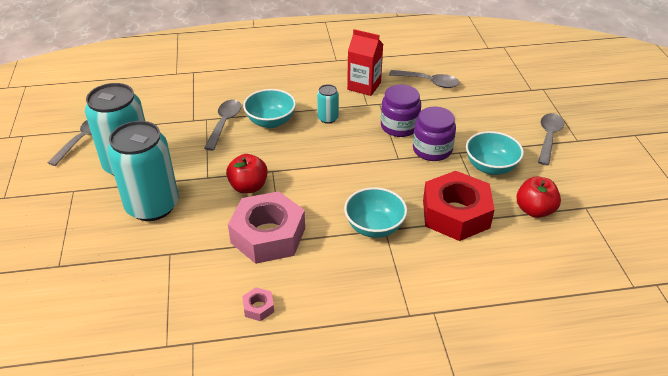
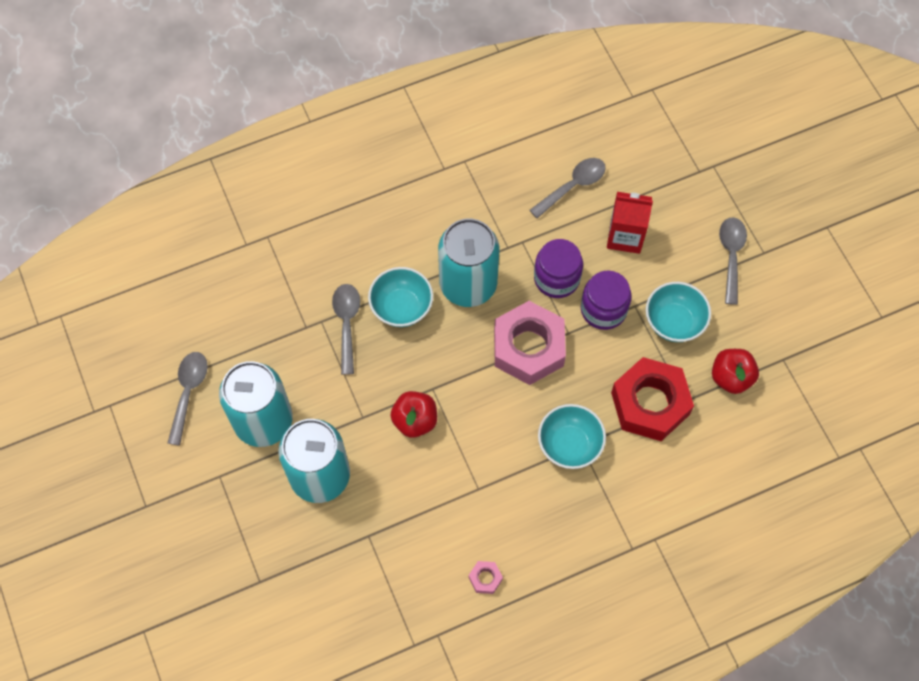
camera: 15 degrees left, 25 degrees up
(268, 235) = (462, 485): pink nut -> pink nut (528, 348)
(328, 118) = (468, 284): turquoise can -> turquoise can, size x2.22
(364, 86) = (494, 213): red carton -> red carton (625, 236)
(429, 82) = (572, 186): grey spoon -> grey spoon turned 45 degrees counterclockwise

